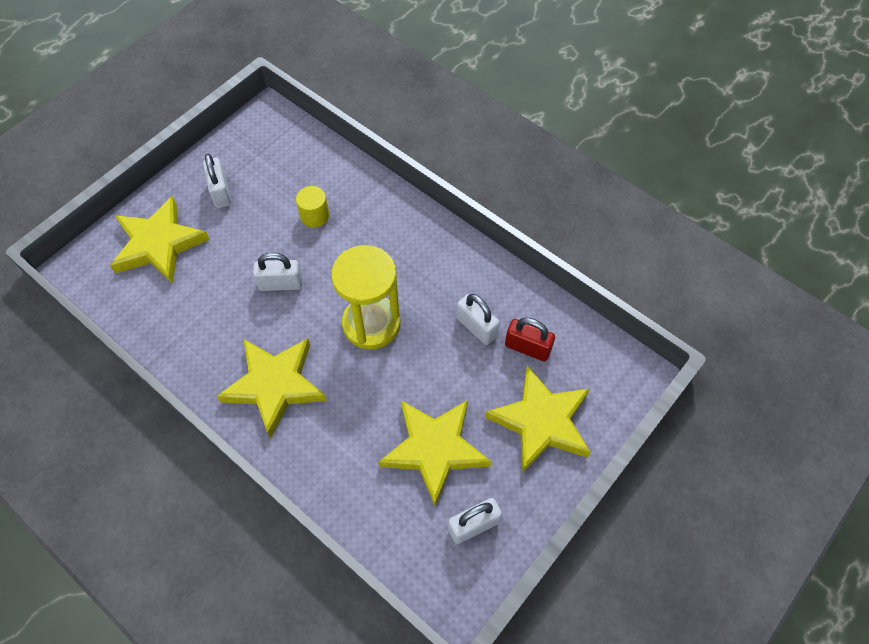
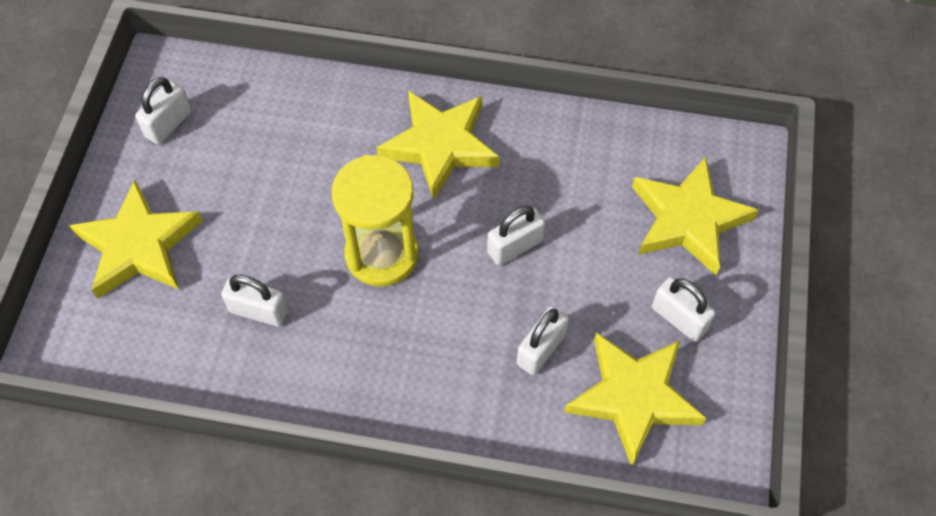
camera: 150 degrees right, 0 degrees up
(314, 215) = (541, 349): yellow cylinder -> white padlock
(434, 449) = (240, 167): yellow star -> yellow star (633, 397)
(527, 348) = (187, 317): red padlock -> none

